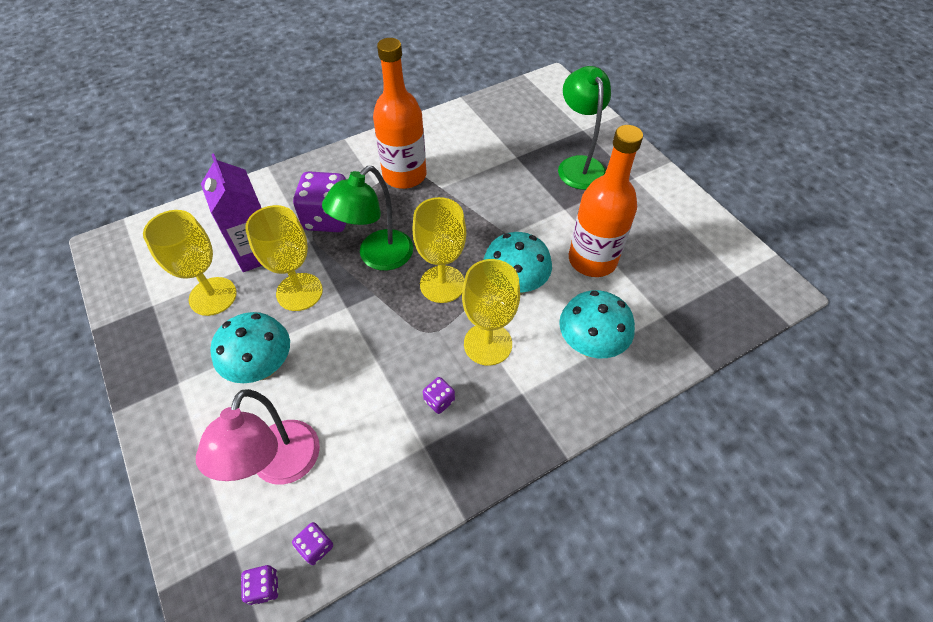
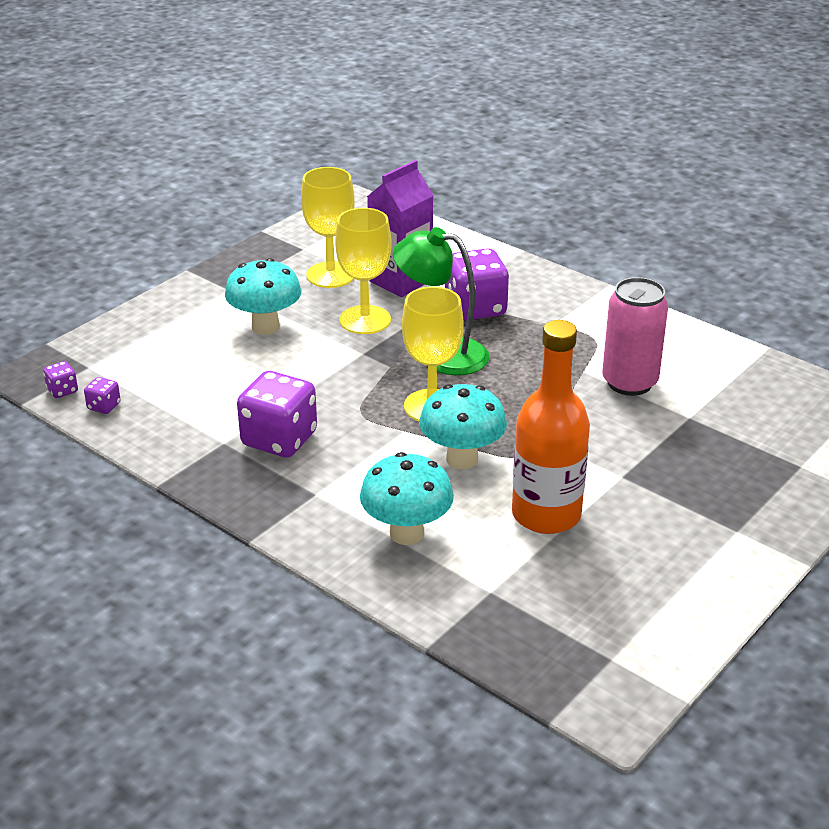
camera: 70 degrees right, 20 degrees down
(280, 467) = (170, 366): pink lamp -> none
(404, 175) = (581, 340): orange bottle -> none
(439, 400) = (279, 439): purple dice -> purple dice, size x2.23
(466, 170) = (629, 382): none -> pink can
(488, 344) = (367, 456): yellow goblet -> none
(578, 165) = (718, 474): green lamp -> none

